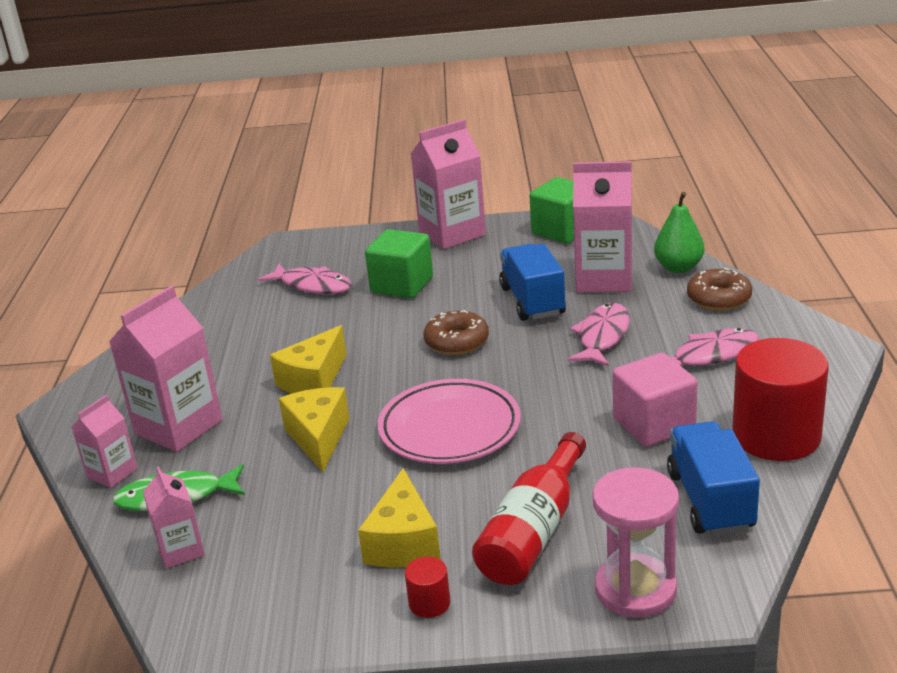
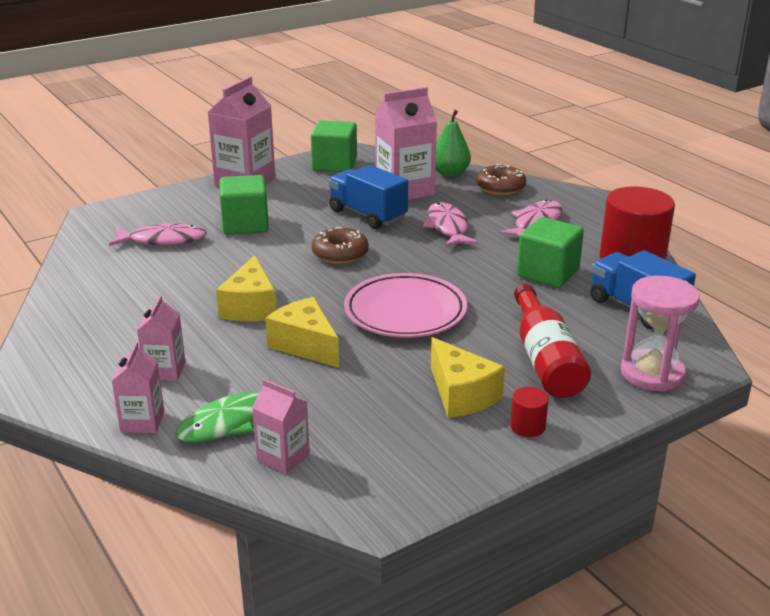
camera: 35 degrees left, 0 degrees up
(178, 427) = (165, 370): pink carton -> pink carton, size x0.55
(654, 424) = (548, 273): pink cube -> green cube

